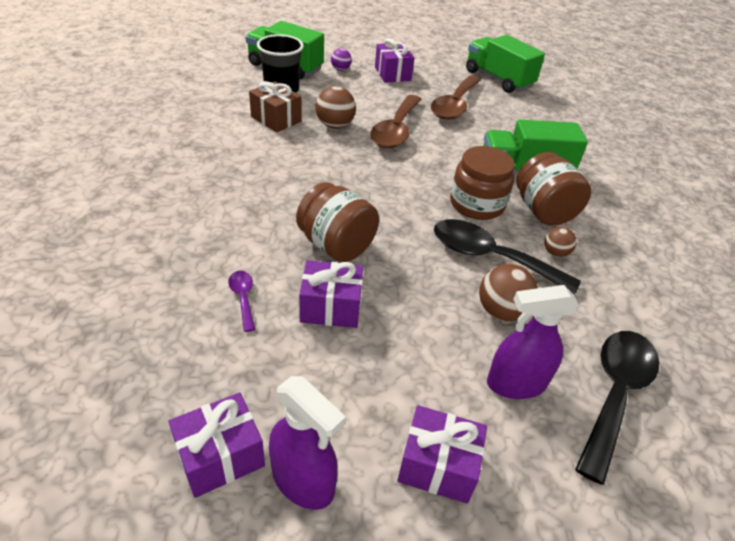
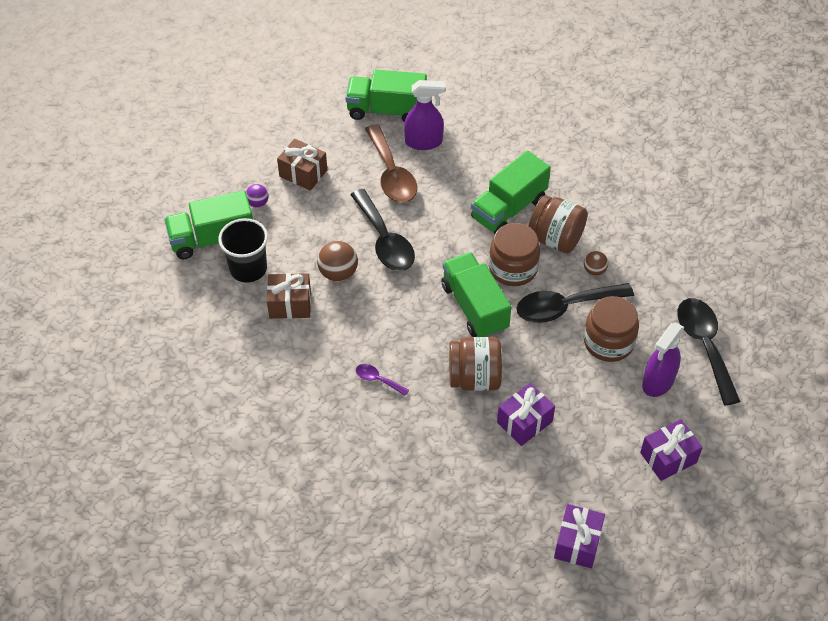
camera: 40 degrees left, 10 degrees up
(243, 298) = (473, 460): purple spoon -> purple spoon (377, 379)
(303, 481) = (624, 518): purple spray bottle -> purple spray bottle (424, 142)
(392, 74) = (303, 173): purple gift -> brown gift
(396, 130) = (385, 240): brown spoon -> black spoon
(407, 205) = (474, 307): none -> green truck
(501, 311) = (608, 342): brown ball -> brown jar

